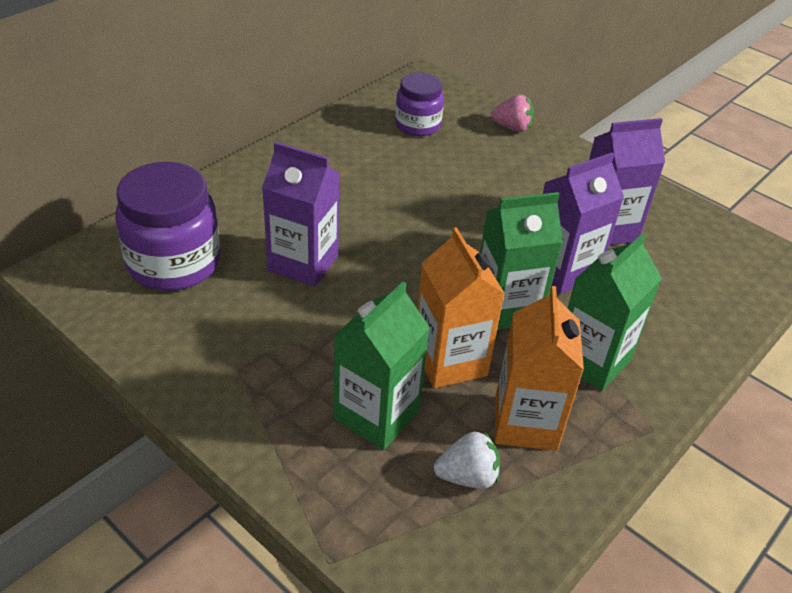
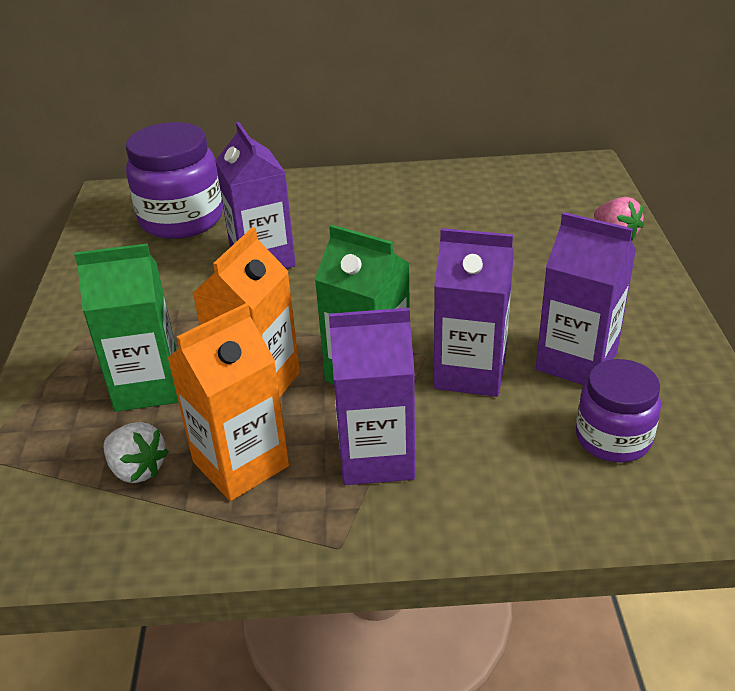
camera: 50 degrees right, 5 degrees down
(417, 125) = (519, 199): purple jar -> purple jar (613, 438)
(592, 360) = (376, 457): green carton -> purple carton

